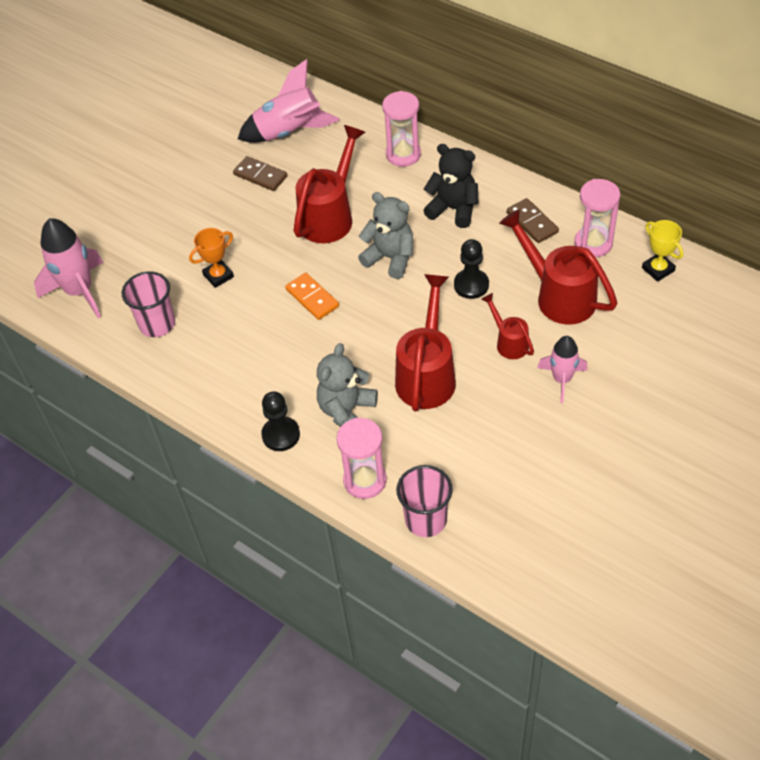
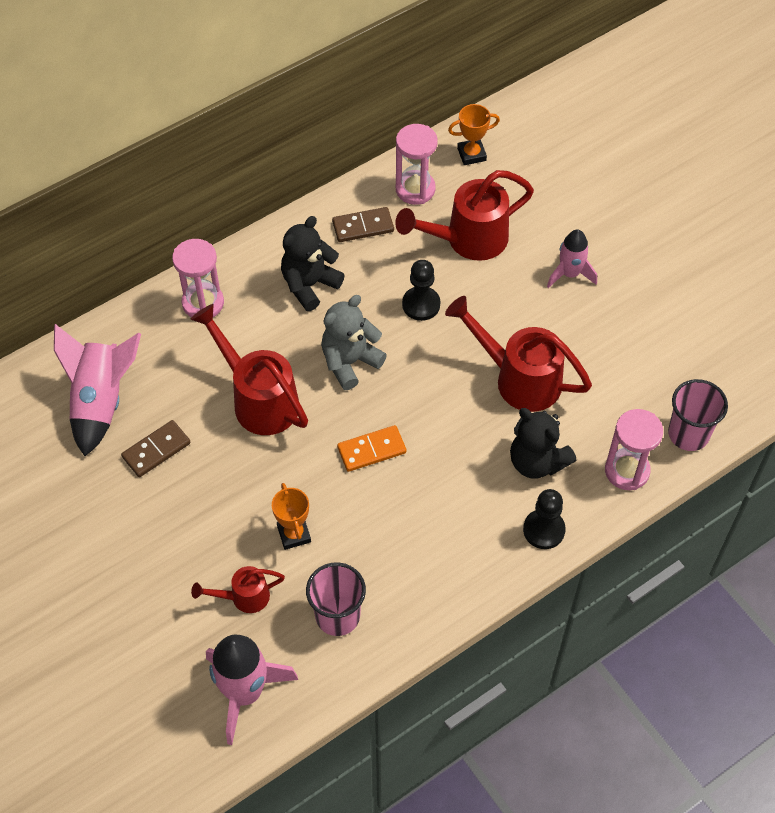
camera: 75 degrees left, 5 degrees up
(347, 411) = (537, 461): grey teddy bear -> black teddy bear
(509, 342) = (508, 299): red watering can -> red watering can (244, 597)
(658, 269) = (471, 154): yellow trophy -> orange trophy

